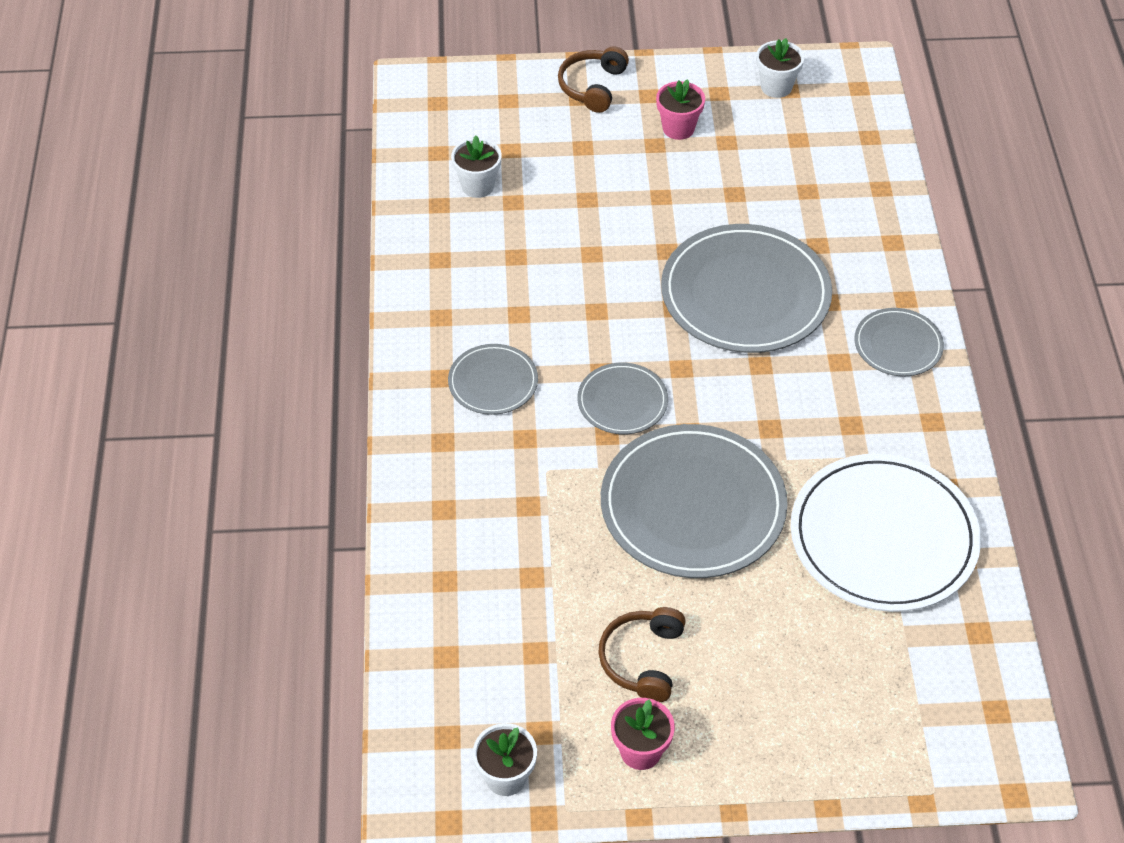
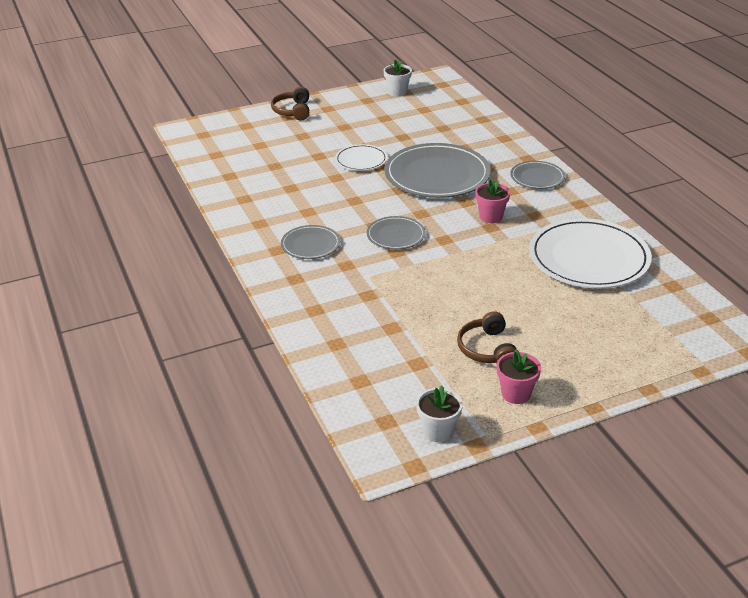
camera: 20 degrees left, 15 degrees down
(477, 186) = (249, 163): white flower pot -> none
(646, 227) = (361, 160): none -> white plate
(678, 128) = (353, 118): pink flower pot -> pink flower pot (491, 217)
(693, 505) = (469, 271): grey plate -> none

